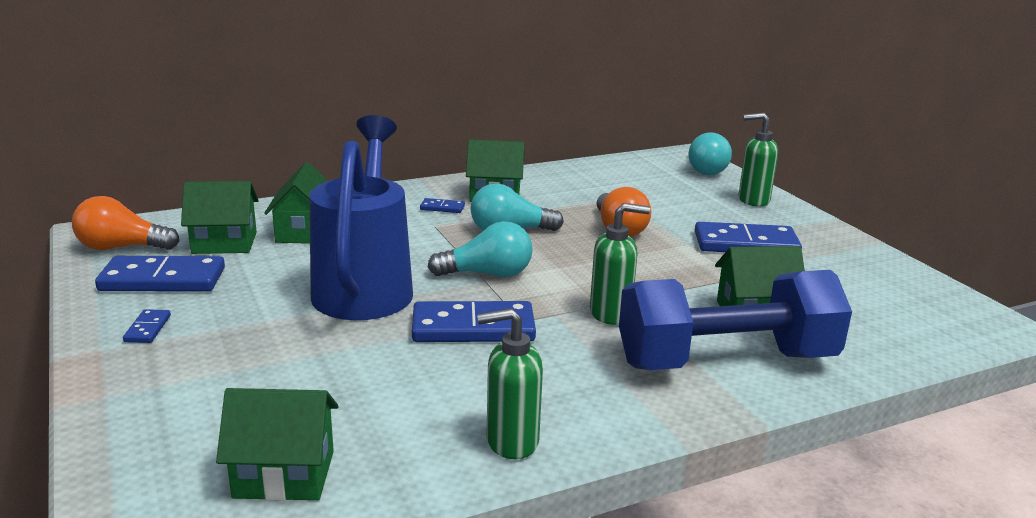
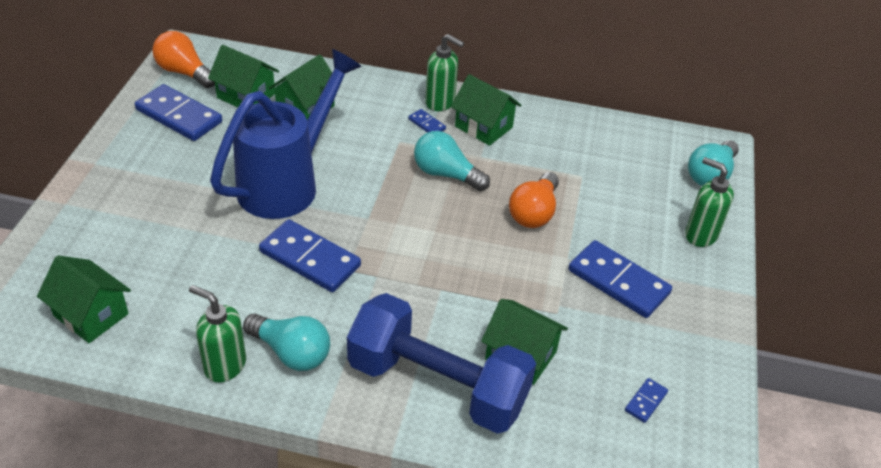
camera: 35 degrees right, 20 degrees up
(148, 329) = (132, 158): blue domino -> blue domino (646, 401)
(488, 274) = (377, 212): turquoise light bulb -> turquoise light bulb (291, 353)
(611, 314) = (415, 297): green soap dispenser -> green soap dispenser (440, 102)

